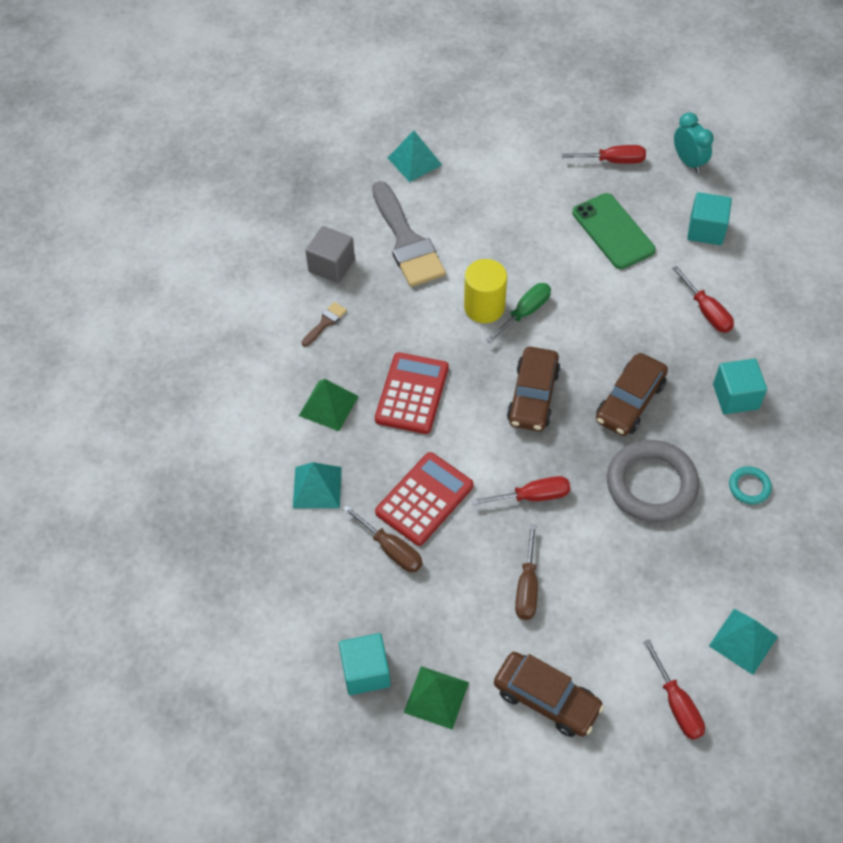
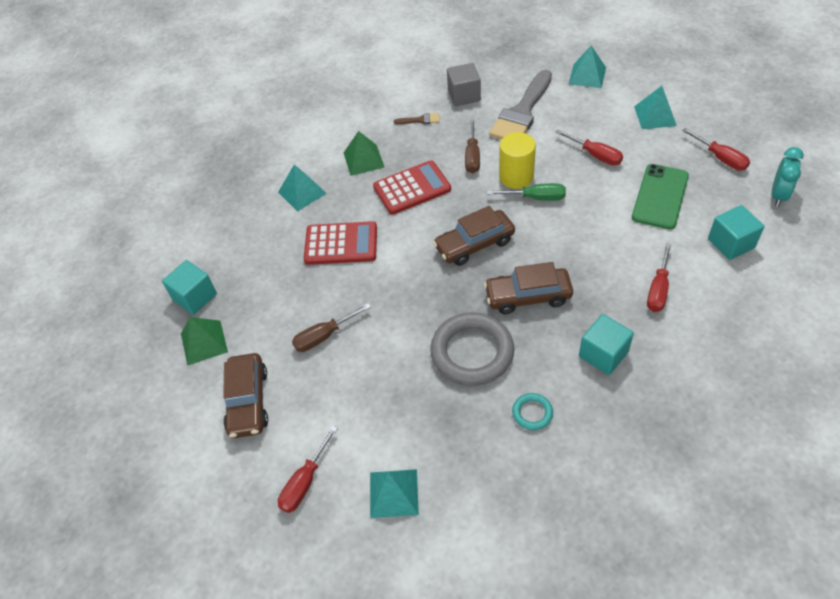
camera: 55 degrees right, 5 degrees down
(391, 549) = (290, 252): brown screwdriver -> brown screwdriver (472, 156)
(519, 159) = (655, 116): none -> turquoise pyramid
(532, 496) = (396, 294): red screwdriver -> red screwdriver (595, 155)

